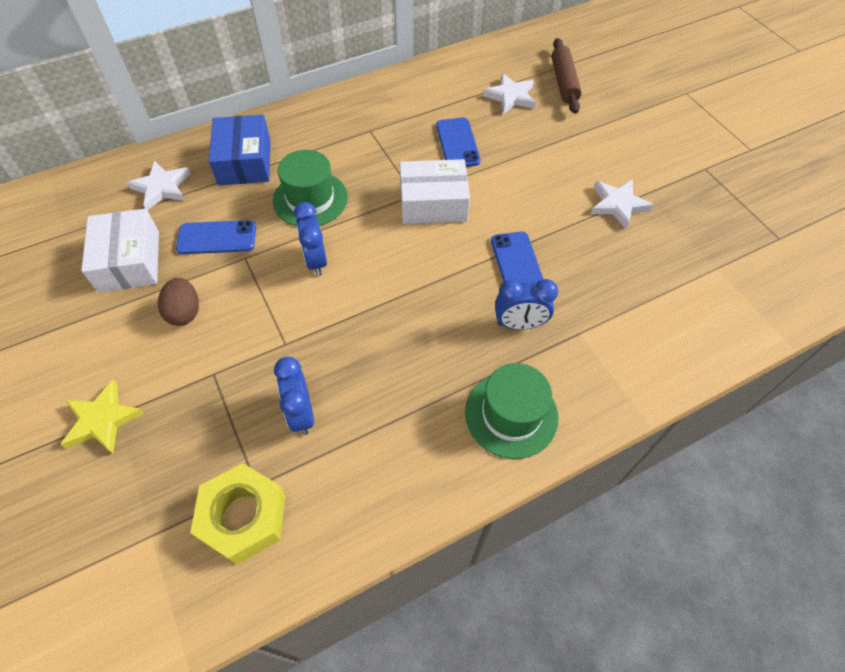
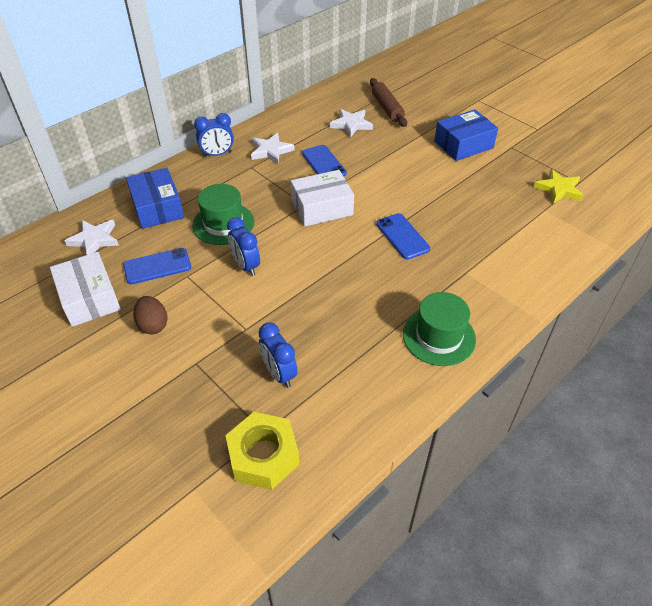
camera: 15 degrees left, 10 degrees down
(102, 420) = (116, 417): yellow star -> yellow star (559, 189)
(519, 324) = (420, 276): blue clock -> blue clock (217, 154)
(618, 205) = (459, 182): white star -> white star (271, 151)
(643, 152) = (463, 145): none -> blue box

